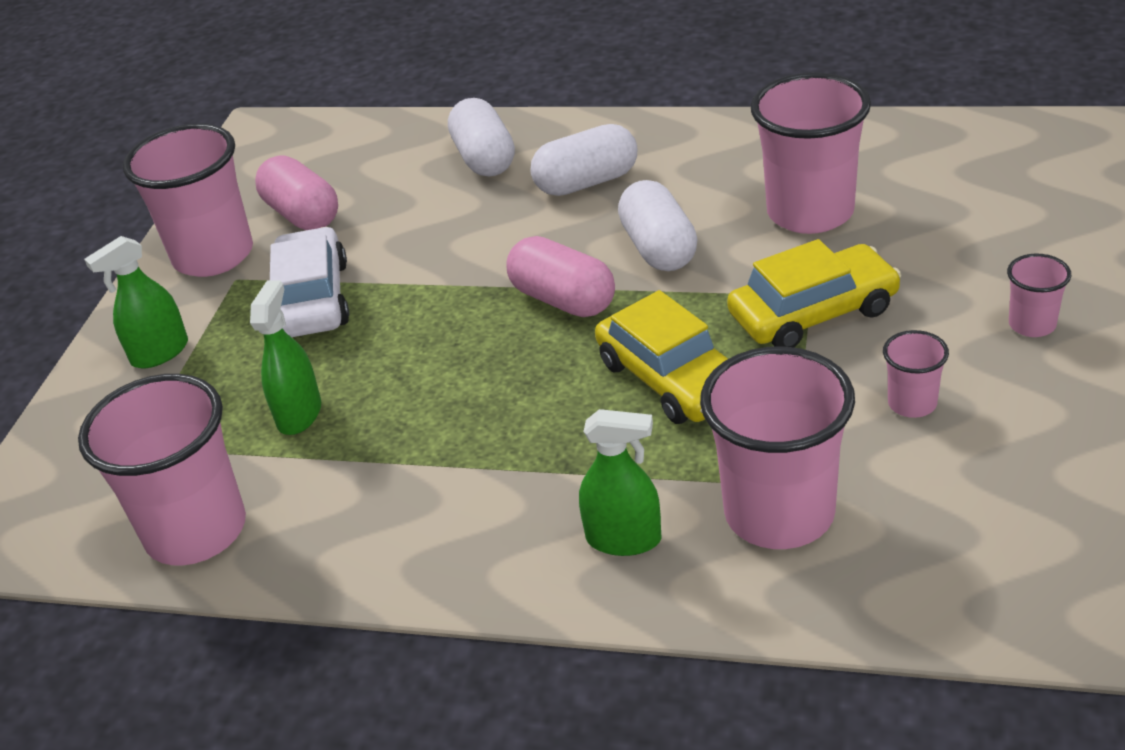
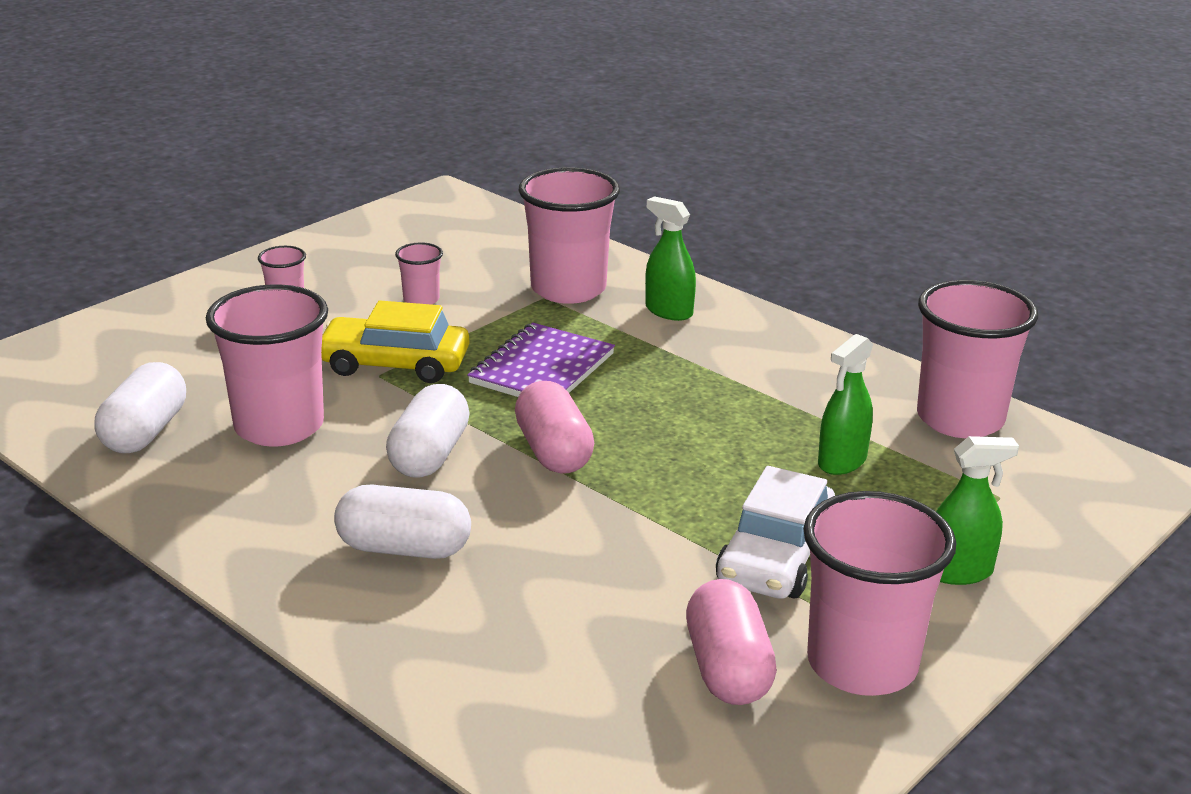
camera: 155 degrees left, 10 degrees down
(484, 158) = (466, 636): white capsule -> white capsule (145, 432)
(671, 378) = (541, 369): yellow car -> purple notebook

